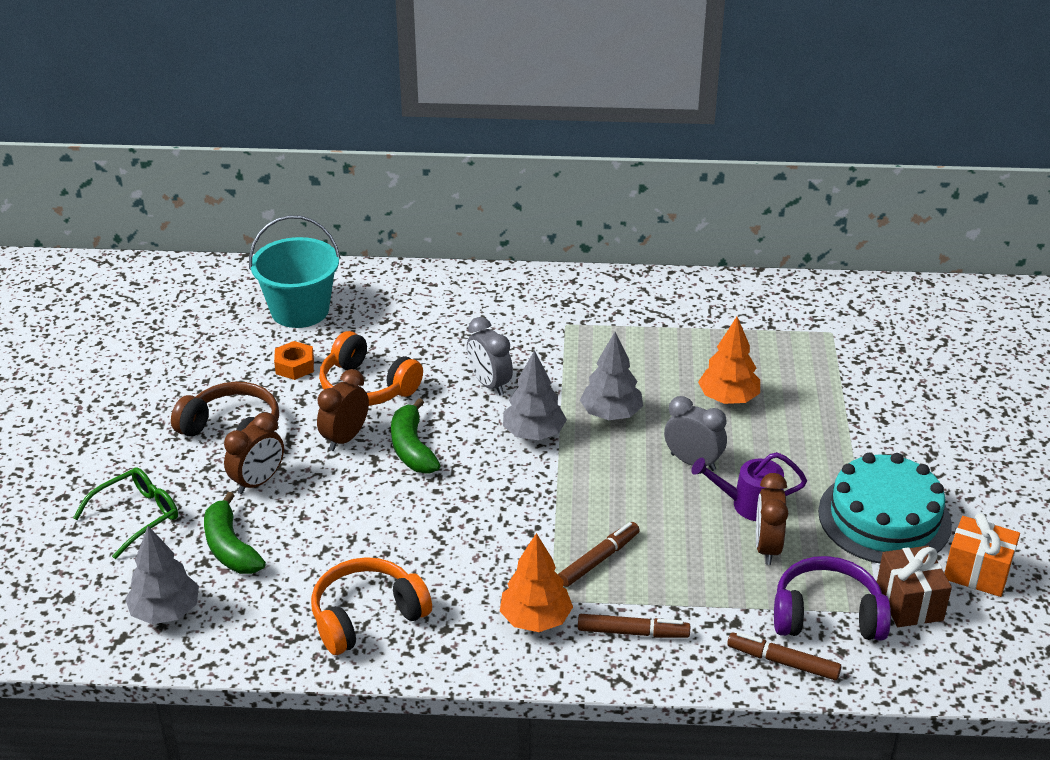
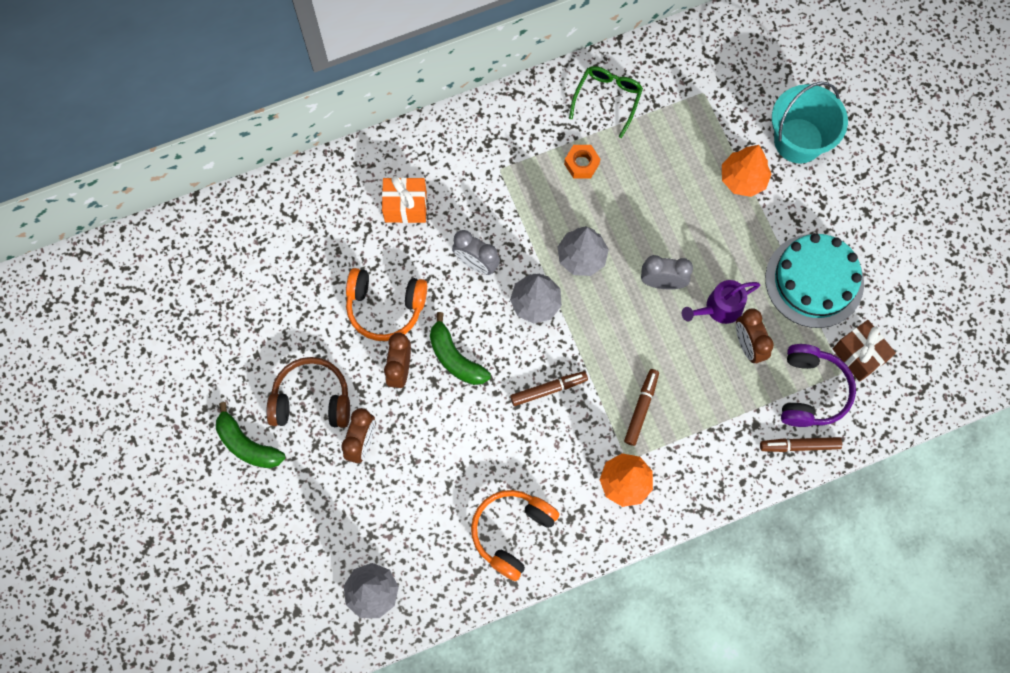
camera: 25 degrees left, 35 degrees up
(137, 516) = (294, 516): green glasses -> green glasses (607, 99)
(230, 547) = (381, 514): green banana -> green banana (247, 444)
(295, 366) = (316, 309): orange nut -> orange nut (581, 164)
(300, 310) = (282, 243): turquoise bucket -> turquoise bucket (798, 141)
(633, 632) = (694, 464): brown marker -> brown marker (548, 390)
(728, 398) = (658, 203): orange tree -> orange tree (743, 179)
(827, 615) = (811, 391): purple headphones -> purple headphones turned 120 degrees clockwise
(977, 572) = (892, 307): orange gift -> orange gift (405, 206)

